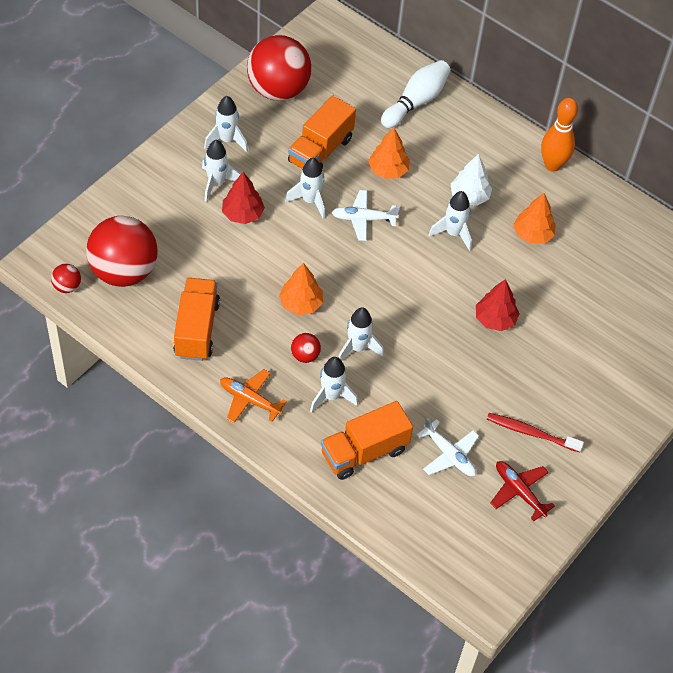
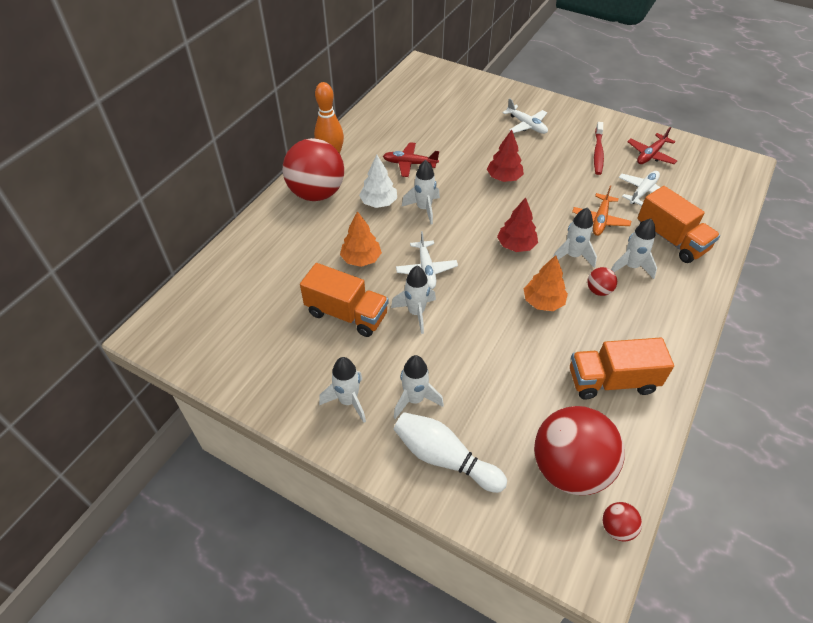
camera: 95 degrees left, 5 degrees down
(242, 214) = (450, 367): red tree -> red tree (516, 245)
(249, 400) = (667, 323): orange plane -> orange plane (600, 220)
(278, 90) = (263, 364): red ball -> red ball (317, 193)
(416, 102) = (268, 248): white bowling pin -> white bowling pin (444, 458)
(532, 234) = (409, 164): orange tree -> red plane
(597, 371) = (527, 125): none -> white plane

